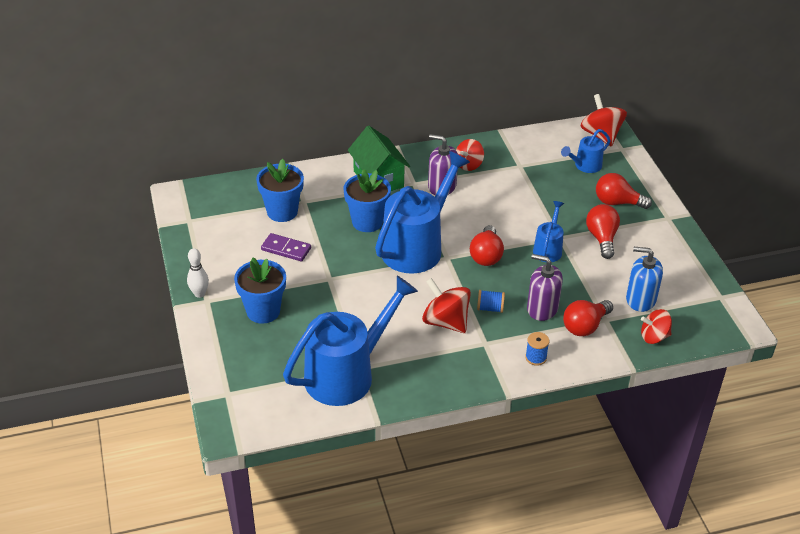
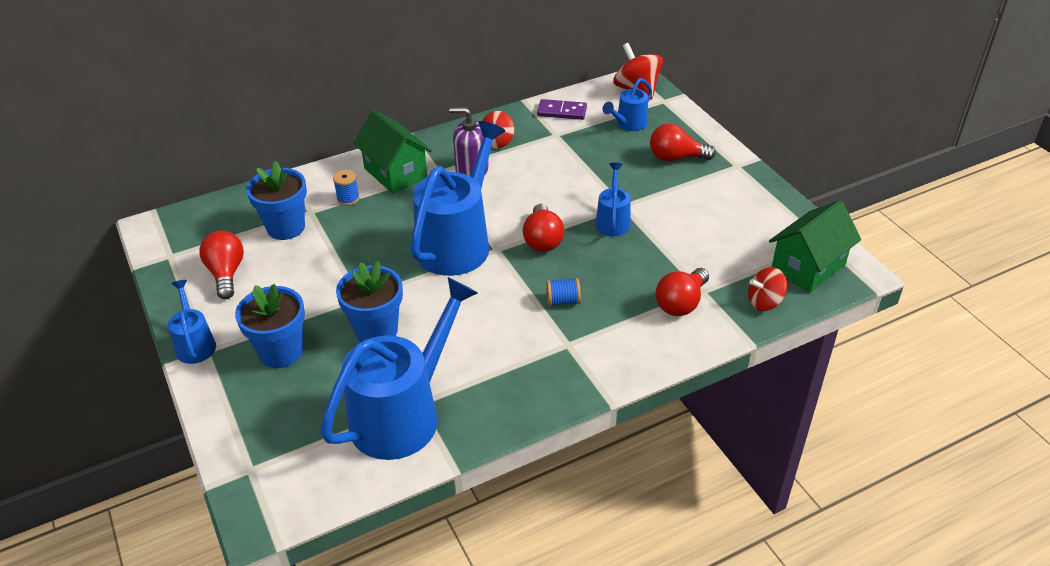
camera: 10 degrees left, 0 degrees up
(199, 294) = (195, 344): white bowling pin -> blue watering can
(286, 249) = (298, 271): purple domino -> purple domino (562, 112)
(367, 222) = (392, 223): blue flower pot -> blue flower pot (376, 330)
(445, 321) = (513, 326): red spinning top -> none
(536, 357) = (633, 351): blue spool -> blue spool (348, 198)
(542, 308) = (625, 291): purple soap dispenser -> none
(602, 238) = (670, 199): red light bulb -> red light bulb (226, 273)
(640, 299) = (735, 261): blue soap dispenser -> none
(700, 314) = (808, 267): none -> green house

